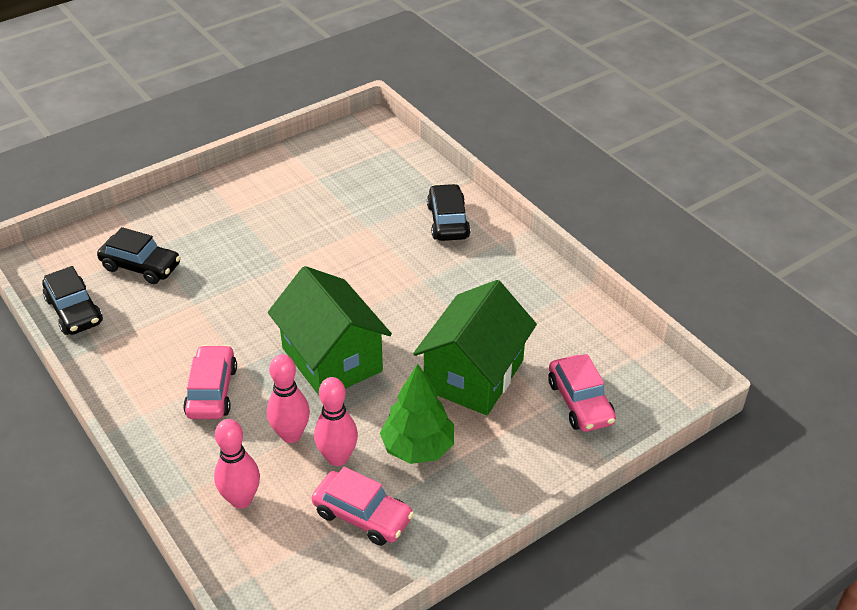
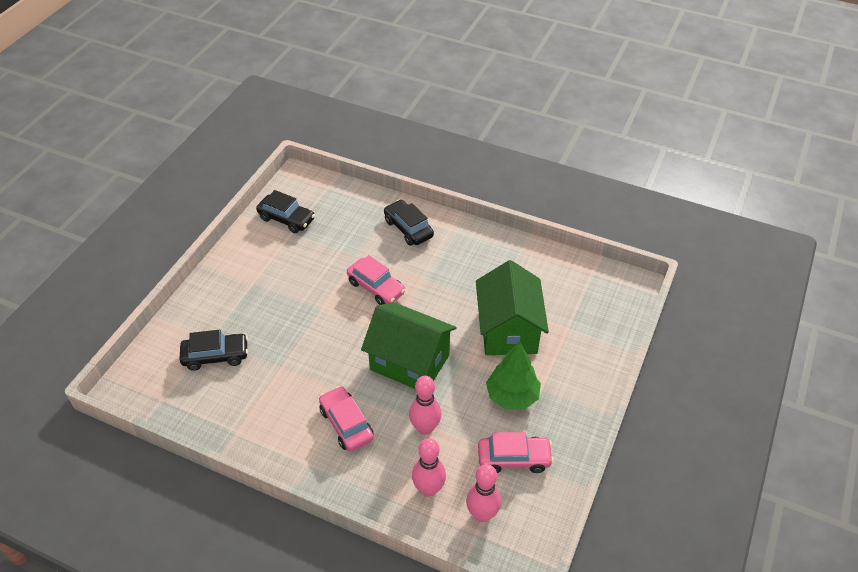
camera: 30 degrees left, 5 degrees up
(74, 311) = (193, 413): black car -> black car (286, 219)
(337, 457) = (467, 428): pink bowling pin -> pink bowling pin (482, 514)
(580, 402) = (584, 318): pink car -> pink car (376, 287)

